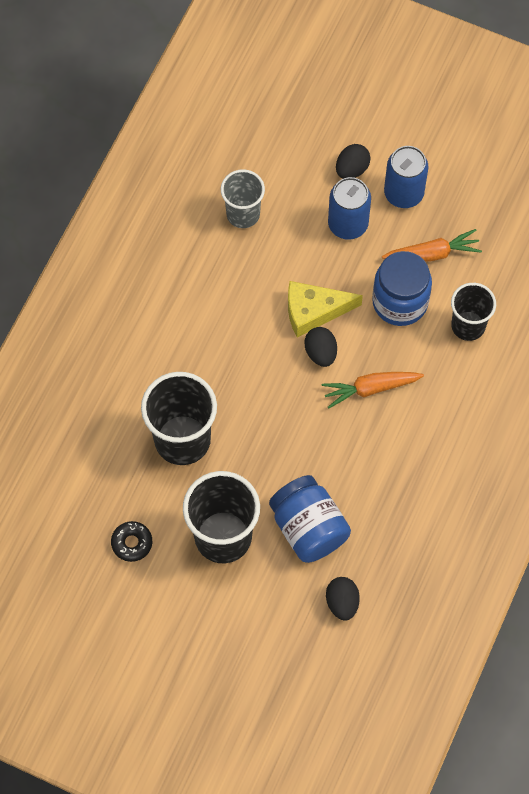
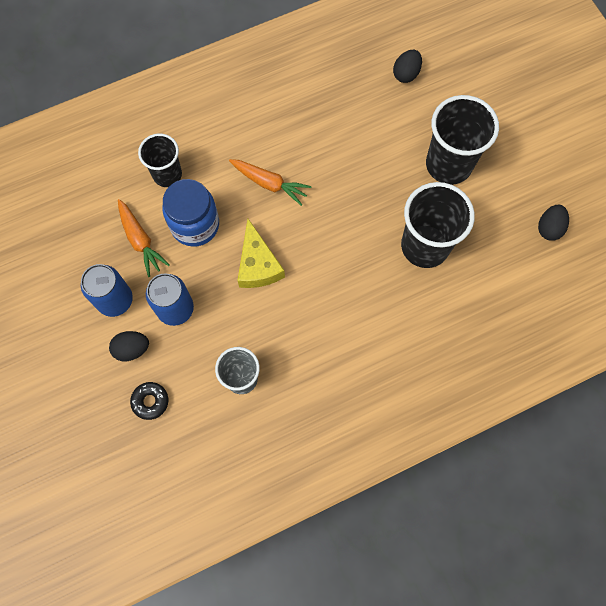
camera: 140 degrees left, 5 degrees up
(132, 543) = (513, 205): black donut -> black donut (150, 401)
(308, 528) = (389, 129): blue jar -> none
(314, 311) = (258, 264): yellow cheese -> yellow cheese turned 45 degrees clockwise
(320, 353) = (280, 232): black egg -> black egg (549, 228)
(432, 254) = (140, 240): orange carrot -> orange carrot turned 150 degrees counterclockwise

